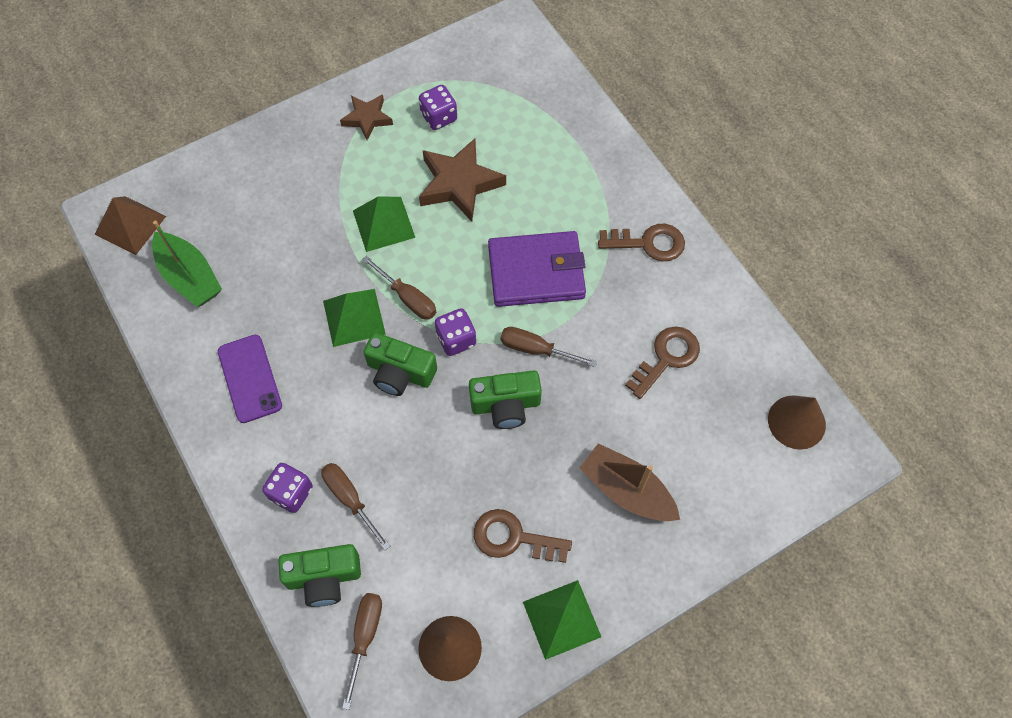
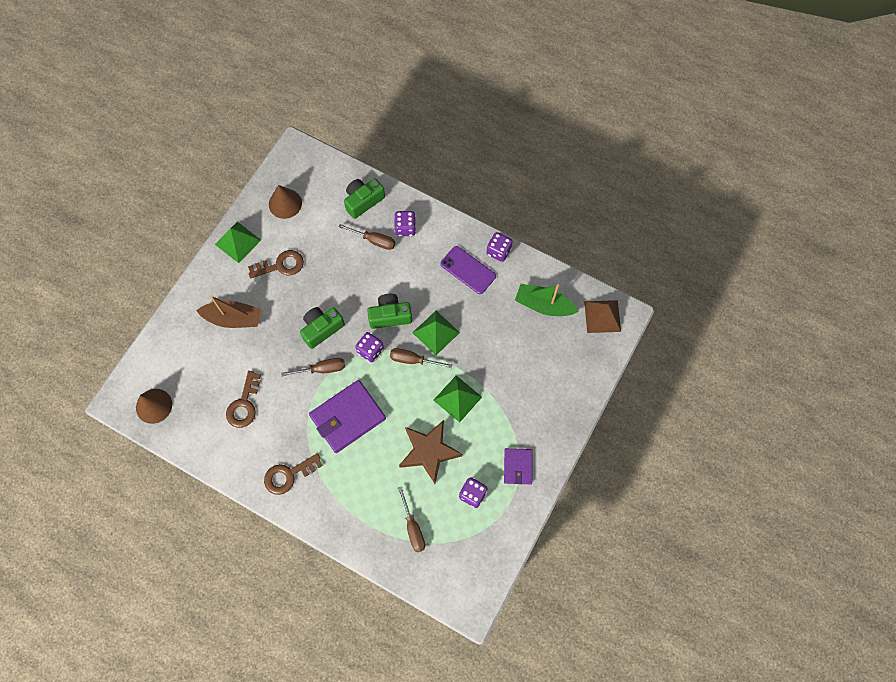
camera: 150 degrees right, 5 degrees up
(188, 382) = (498, 251): none -> purple dice
(365, 637) = (327, 188): brown screwdriver -> brown screwdriver (413, 527)
(367, 118) = (518, 466): brown star -> purple wallet

